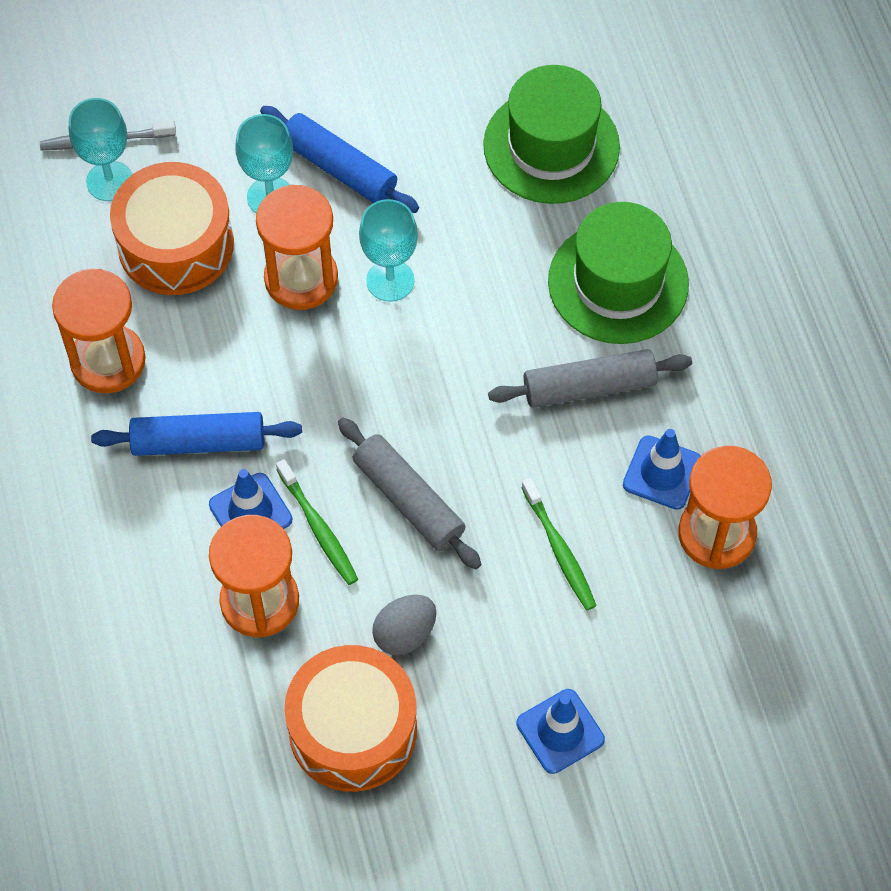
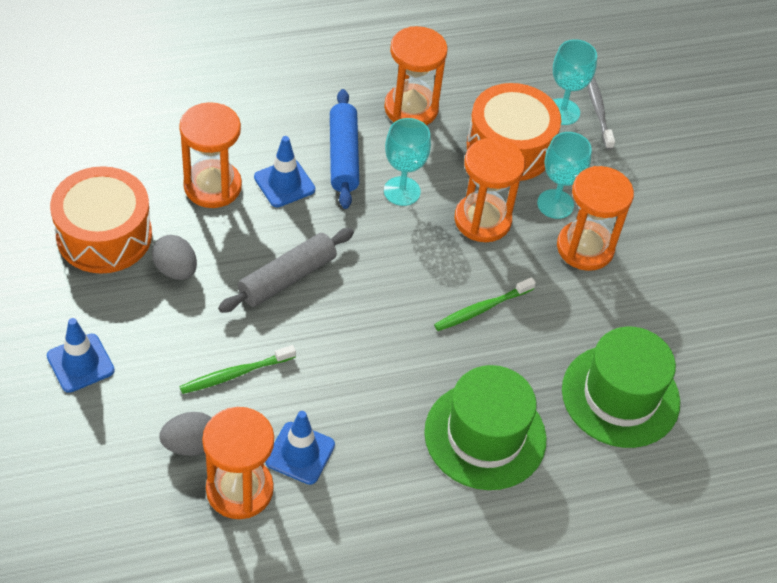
camera: 85 degrees right, 10 degrees down
(319, 528) = (267, 222): green toothbrush -> green toothbrush (481, 309)
(339, 168) = (585, 248): blue rolling pin -> orange hourglass
(390, 280) = (482, 276): turquoise goblet -> turquoise goblet (402, 191)
(589, 386) = (384, 406): grey rolling pin -> none
(663, 592) = (190, 445): none -> grey egg

